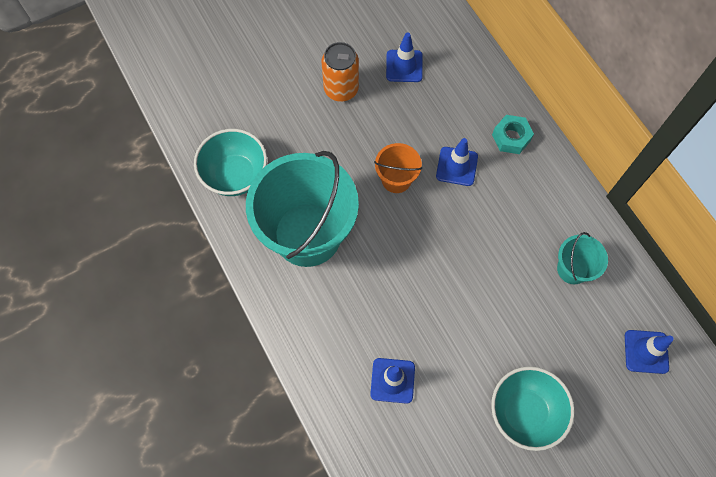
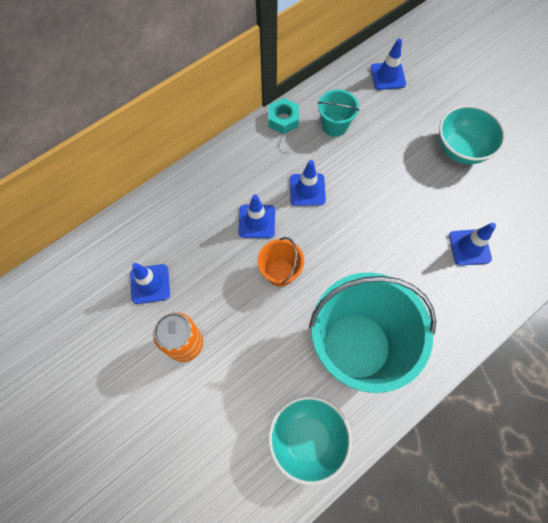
camera: 100 degrees left, 0 degrees up
(488, 222) = (307, 190): none -> blue traffic cone
(511, 137) = (219, 180): turquoise nut -> turquoise nut (283, 119)

